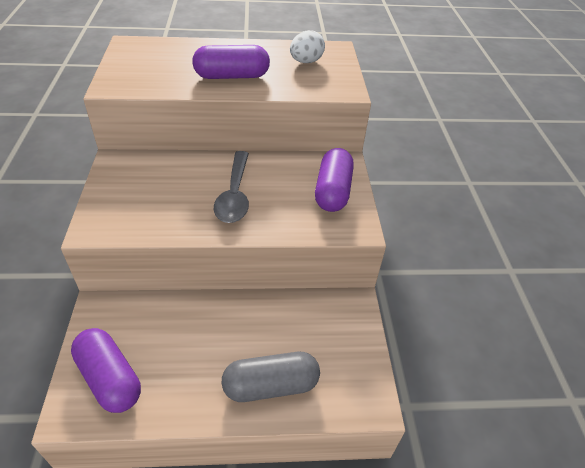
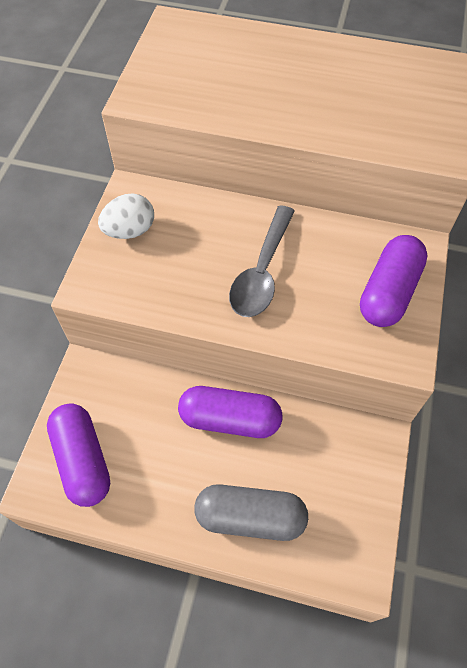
camera: 20 degrees right, 15 degrees up
(232, 76) = (294, 102): purple capsule -> purple capsule (230, 419)
(306, 62) = (404, 89): white egg -> white egg (130, 230)

